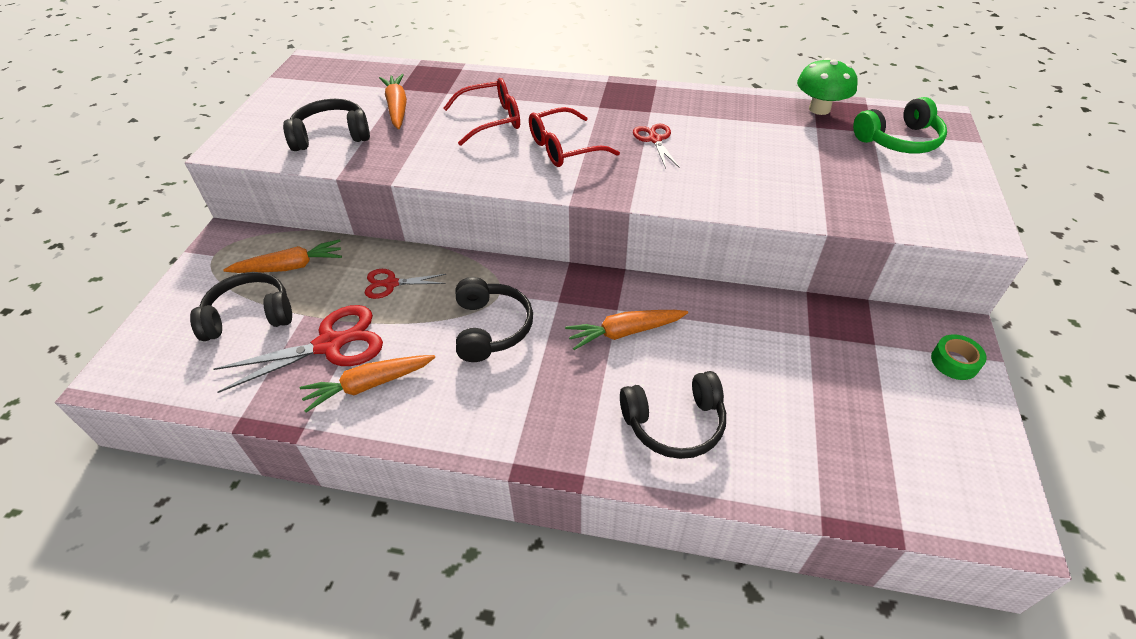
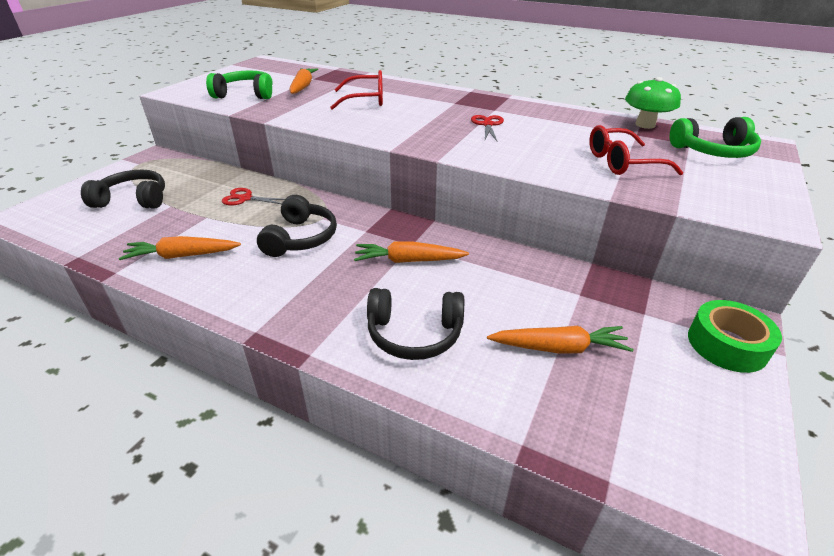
camera: 15 degrees right, 10 degrees down
(290, 266) = (183, 178): orange carrot -> orange carrot (559, 348)
(330, 345) = (174, 226): red scissors -> none
(331, 135) = (245, 94): black headphones -> green headphones
(563, 148) = (409, 120): red glasses -> red glasses (622, 162)
(954, 362) = (727, 344): green tape -> green tape, size x1.55

